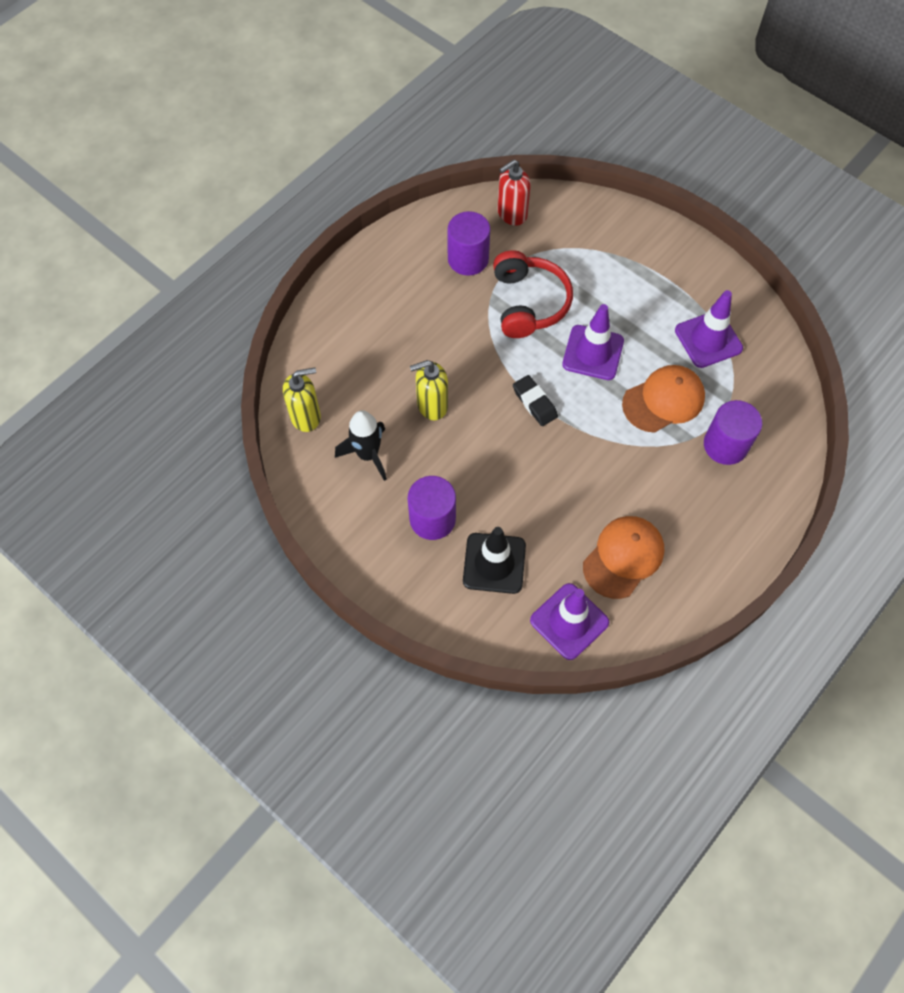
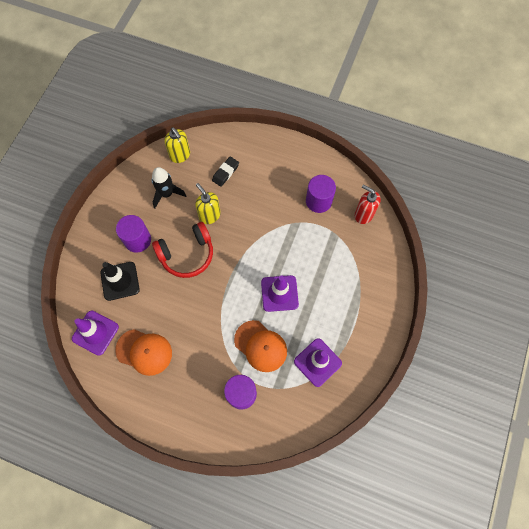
camera: 70 degrees right, 5 degrees up
(529, 303) = (301, 245): red headphones -> red headphones (187, 254)
(534, 403) = (231, 270): black eraser -> black eraser (225, 173)

